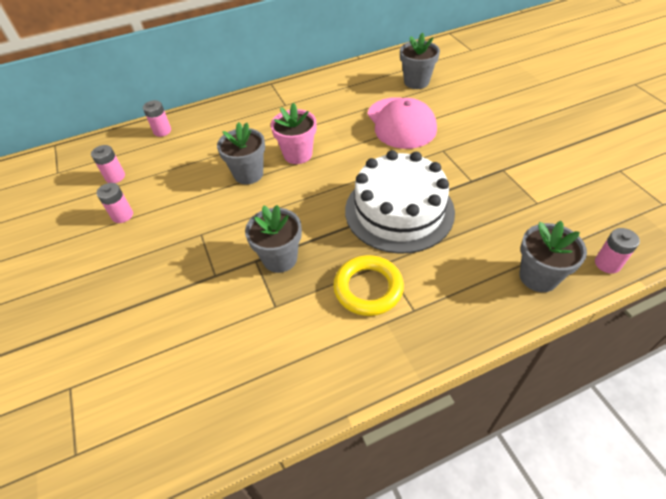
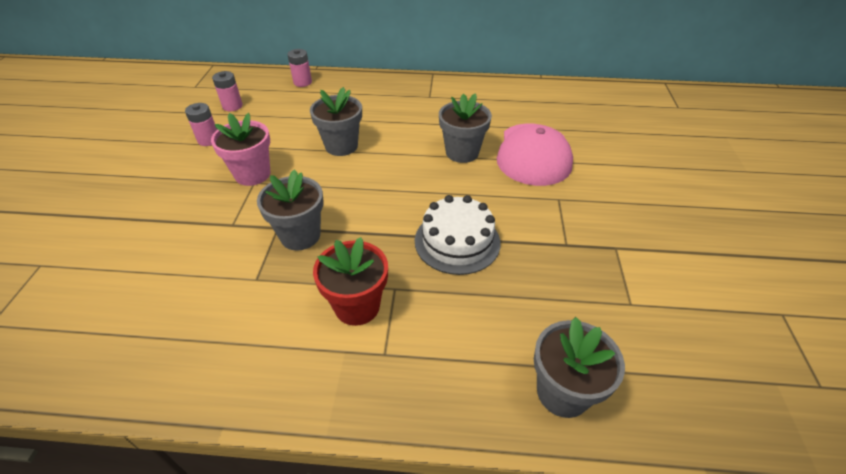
camera: 25 degrees right, 5 degrees down
(297, 154) = (402, 145): pink flower pot -> pink flower pot (252, 174)
(368, 288) = (357, 306): yellow ring -> red flower pot
(399, 210) = (457, 241): white cake -> white cake, size x0.64
(416, 82) = (585, 119): grey flower pot -> grey flower pot (462, 152)
(607, 264) = (673, 424): pink battery -> none

